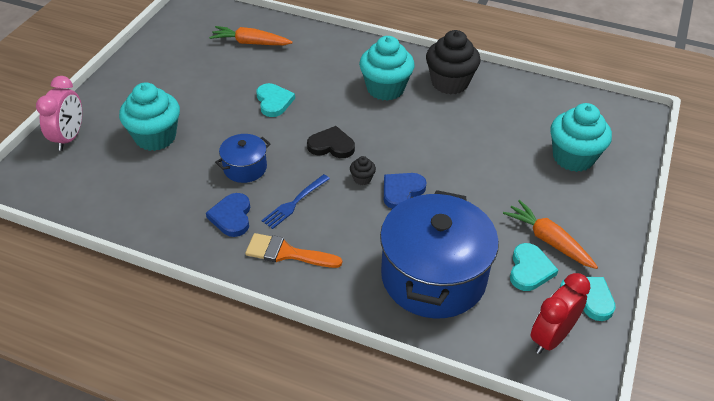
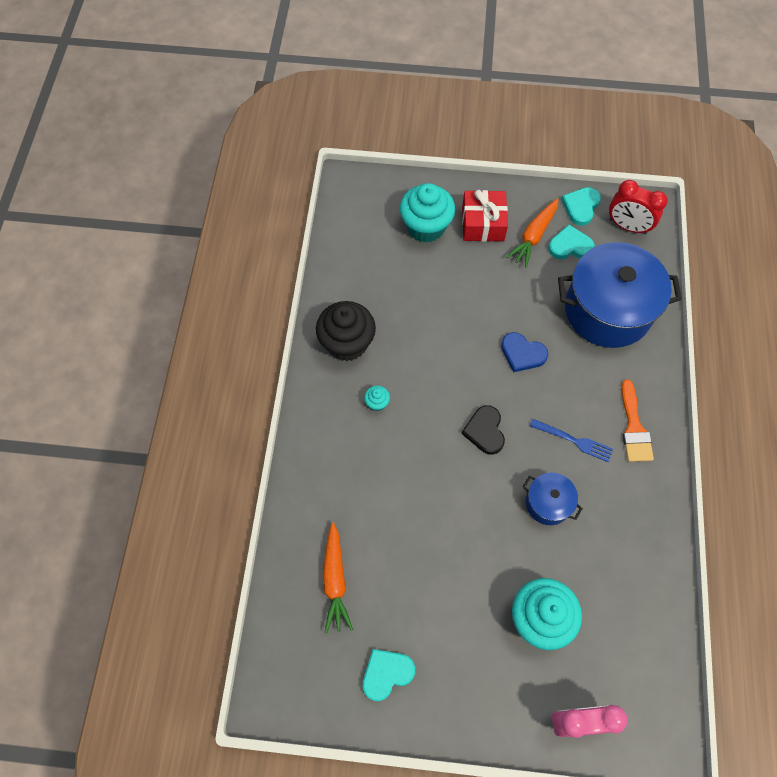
camera: 105 degrees left, 20 degrees up
(232, 217) = (614, 490): blue heart -> none
(274, 102) = (437, 511): turquoise heart -> turquoise heart (386, 673)
(362, 179) = (519, 391): black cupcake -> none
(385, 89) = (377, 403): turquoise cupcake -> turquoise cupcake, size x0.43
(572, 202) = (483, 223): none -> red gift

